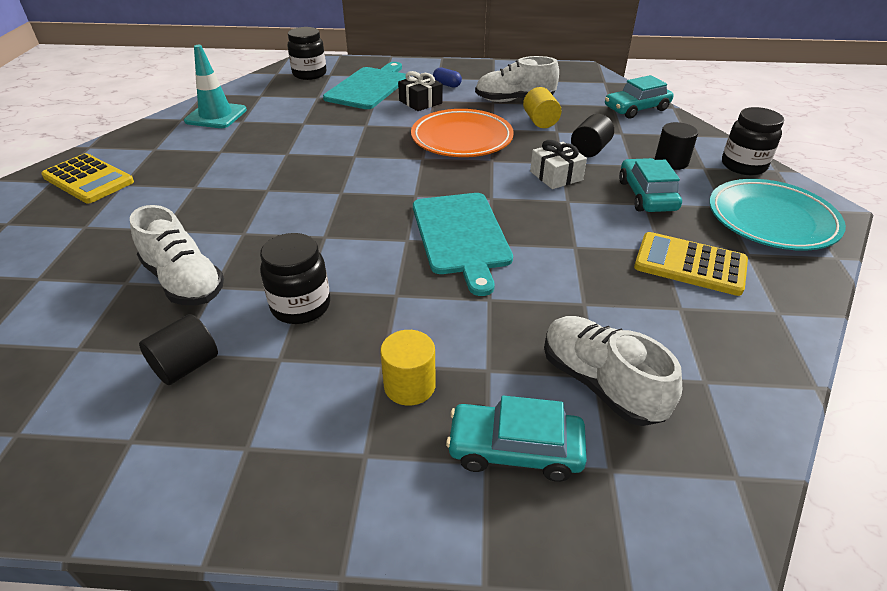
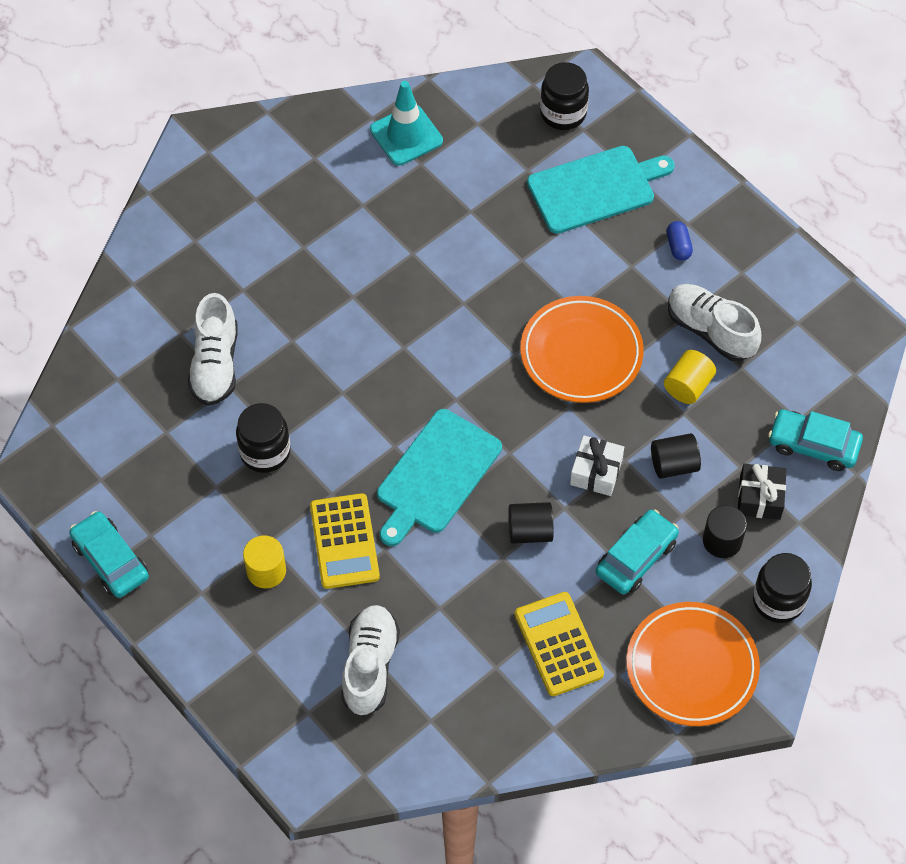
camera: 45 degrees right, 20 degrees up
(88, 179) = (235, 171): yellow calculator -> yellow calculator (344, 541)
(186, 366) = (163, 447): black cylinder -> black cylinder (530, 531)
(420, 102) = (615, 259): black gift -> black gift (760, 498)
(515, 449) = (275, 658): turquoise car -> turquoise car (110, 560)
(771, 220) = (691, 667): turquoise plate -> orange plate

